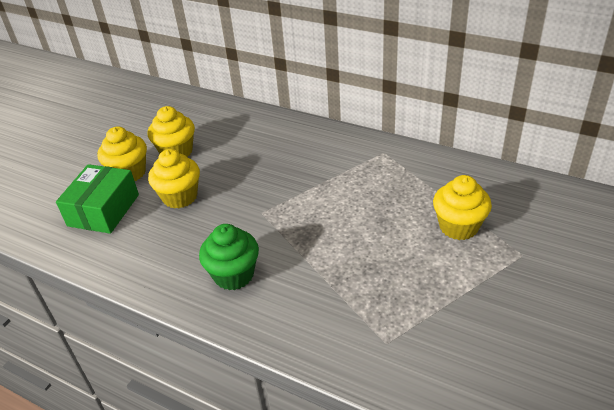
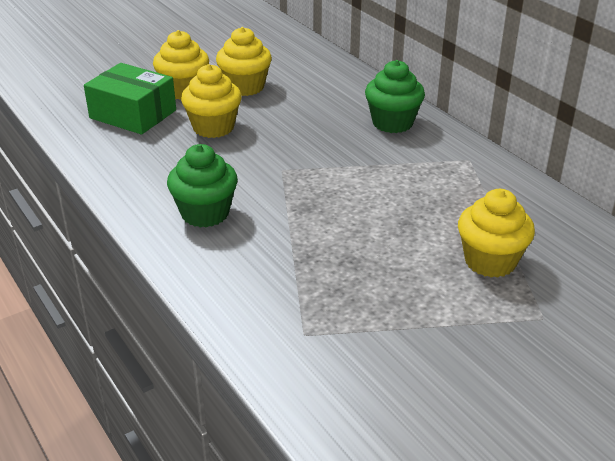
camera: 25 degrees right, 5 degrees down
(103, 210) = (133, 114): green box -> green box turned 75 degrees clockwise
(309, 142) = (392, 123): none -> green cupcake

